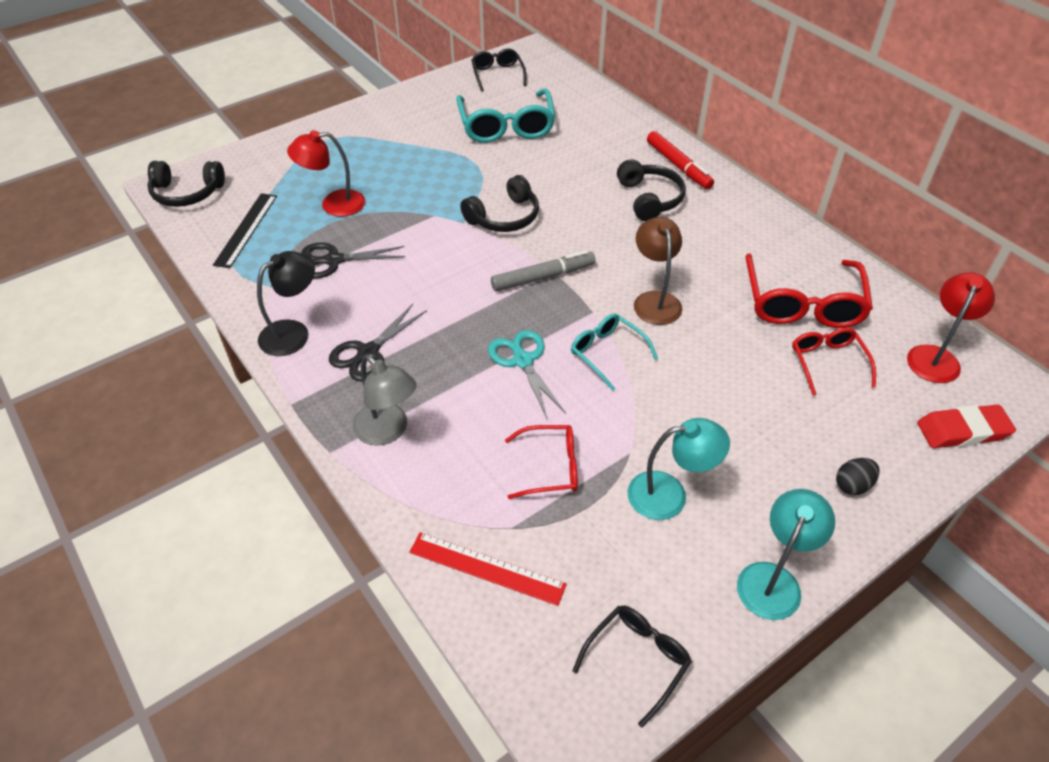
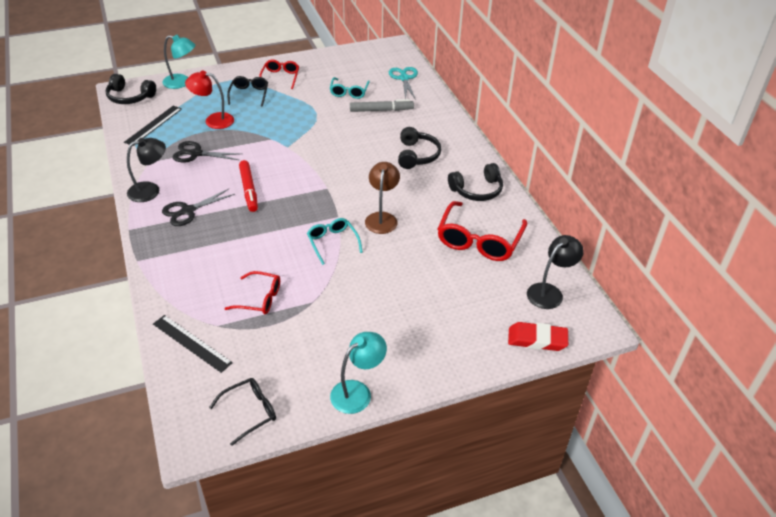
camera: 15 degrees right, 5 degrees down
(388, 431) = (175, 257): grey lamp -> none
(487, 568) = (191, 343): red ruler -> black ruler
(497, 74) = (362, 58): black glasses -> black glasses (249, 94)
(504, 217) = (315, 148): black headphones -> black headphones (477, 190)
(506, 126) = (349, 92): turquoise glasses -> turquoise glasses, size x0.58
(522, 360) = (277, 235): turquoise scissors -> turquoise scissors (404, 78)
(543, 277) = (319, 189): grey marker -> grey marker (381, 110)
(669, 494) = (323, 330): turquoise lamp -> turquoise lamp (182, 82)
(678, 166) = (449, 138): red marker -> red marker (249, 190)
(827, 362) = (472, 279): red glasses -> red glasses (280, 77)
(852, 485) = (442, 353): black egg -> none
(936, 356) = (549, 292): red lamp -> black lamp

